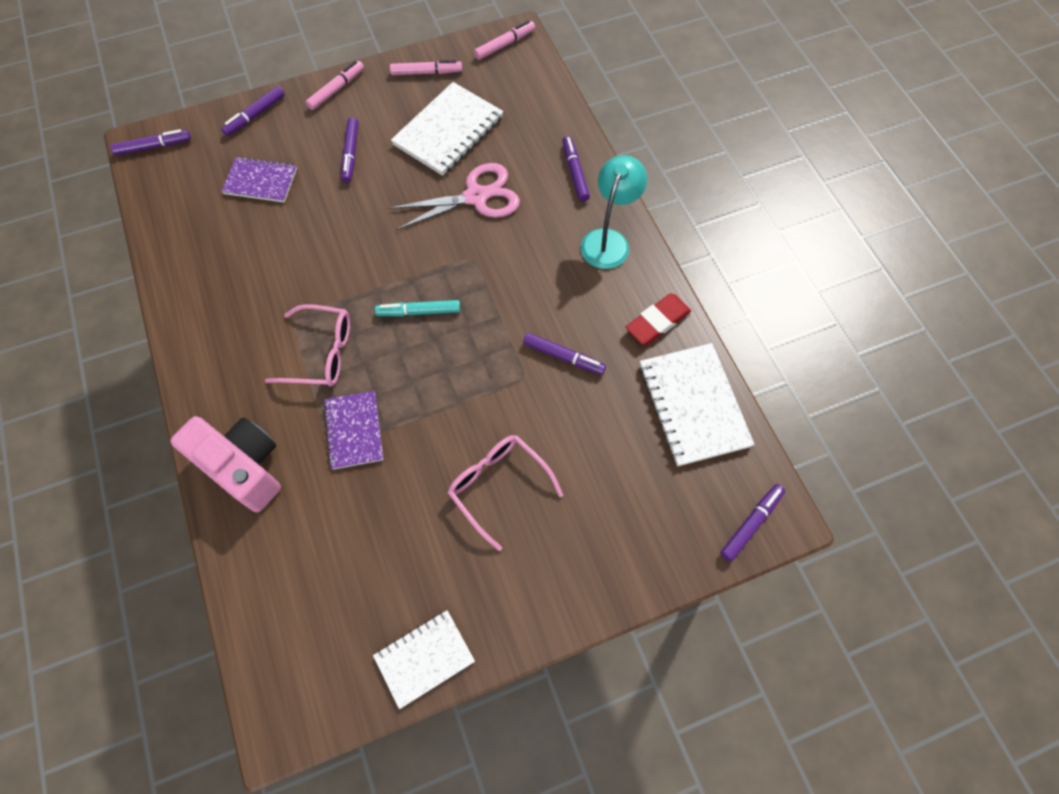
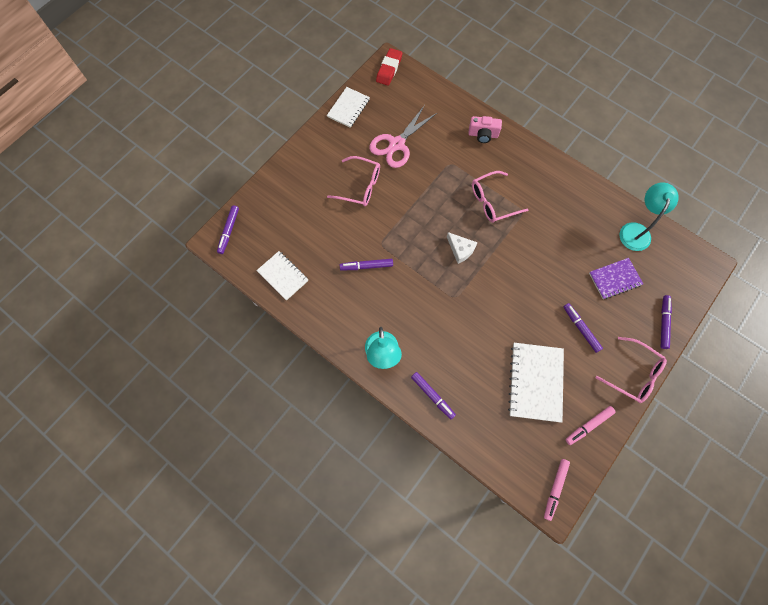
camera: 150 degrees right, 5 degrees up
(154, 147) = (697, 266): purple marker -> none
(177, 219) = (636, 230): none -> turquoise lamp
(243, 467) = (483, 135): pink camera -> pink camera, size x0.59
(336, 89) = (634, 374): pink marker -> pink glasses
(354, 430) = (446, 175): purple notebook -> none
(419, 312) = (460, 250): turquoise marker -> white cheese
(476, 197) = (482, 341): pink scissors -> pink scissors (397, 144)
(657, 322) = (325, 315): red eraser -> red eraser (389, 69)
(693, 405) = (283, 276): white notebook -> white notebook, size x0.64

